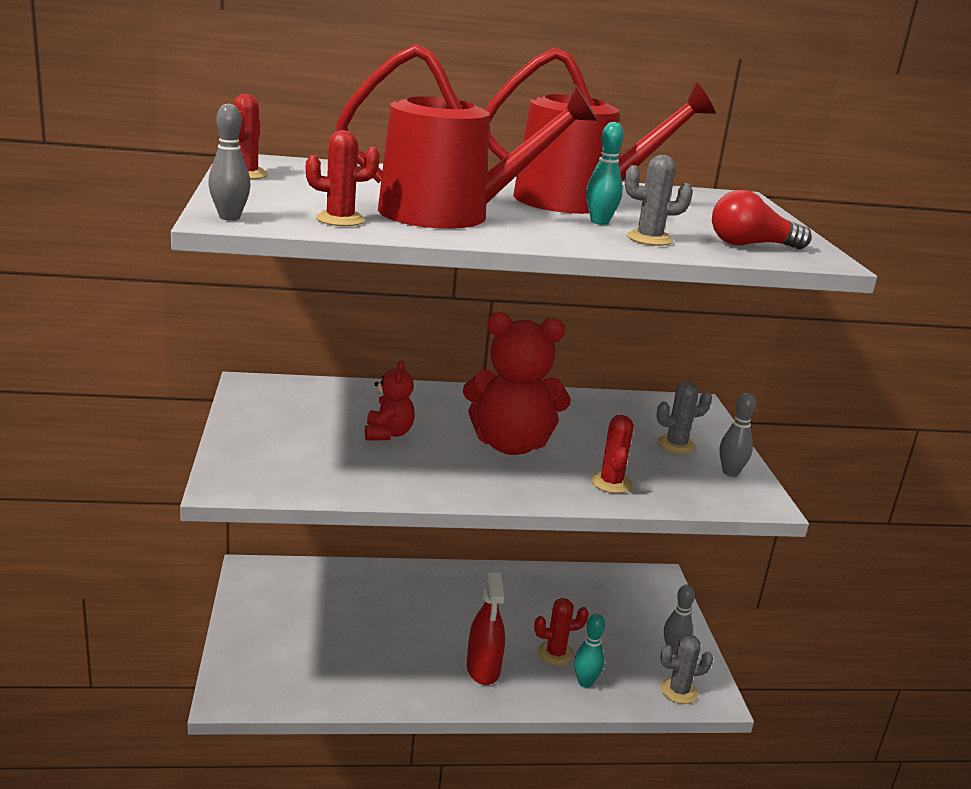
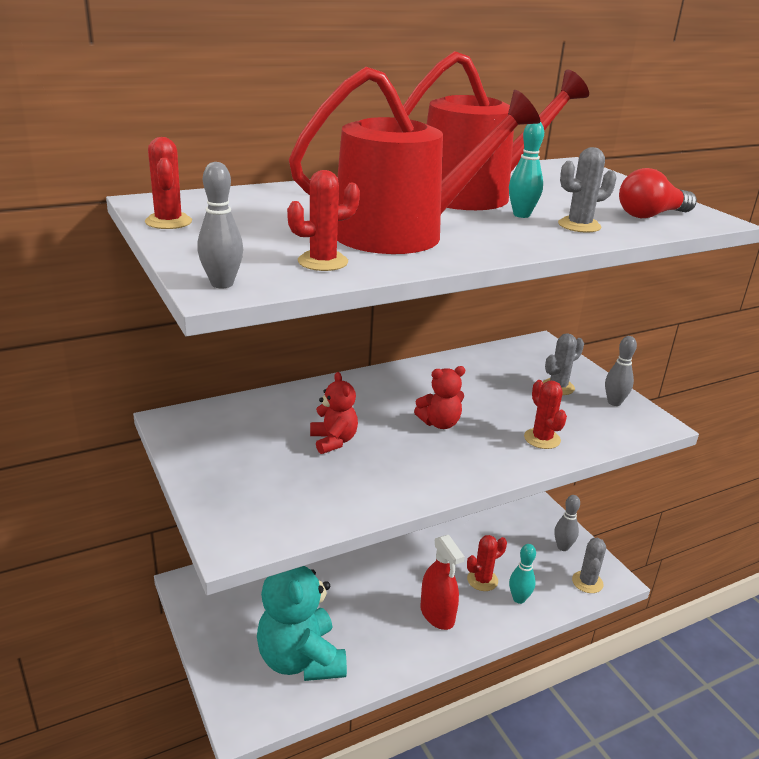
camera: 20 degrees left, 5 degrees up
(316, 664) = (301, 659): none -> turquoise teddy bear
(510, 445) = (439, 423): red teddy bear -> red teddy bear, size x0.52
(679, 691) = (587, 582): grey cactus -> grey cactus turned 45 degrees counterclockwise

